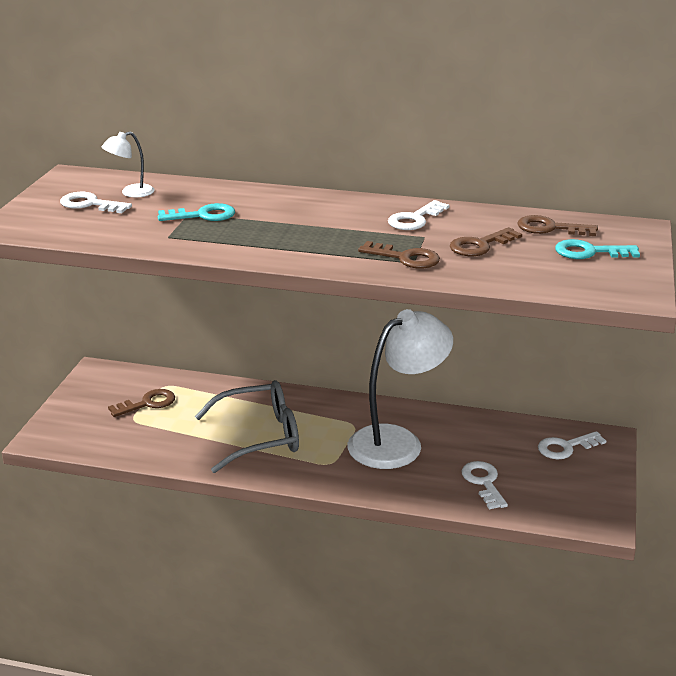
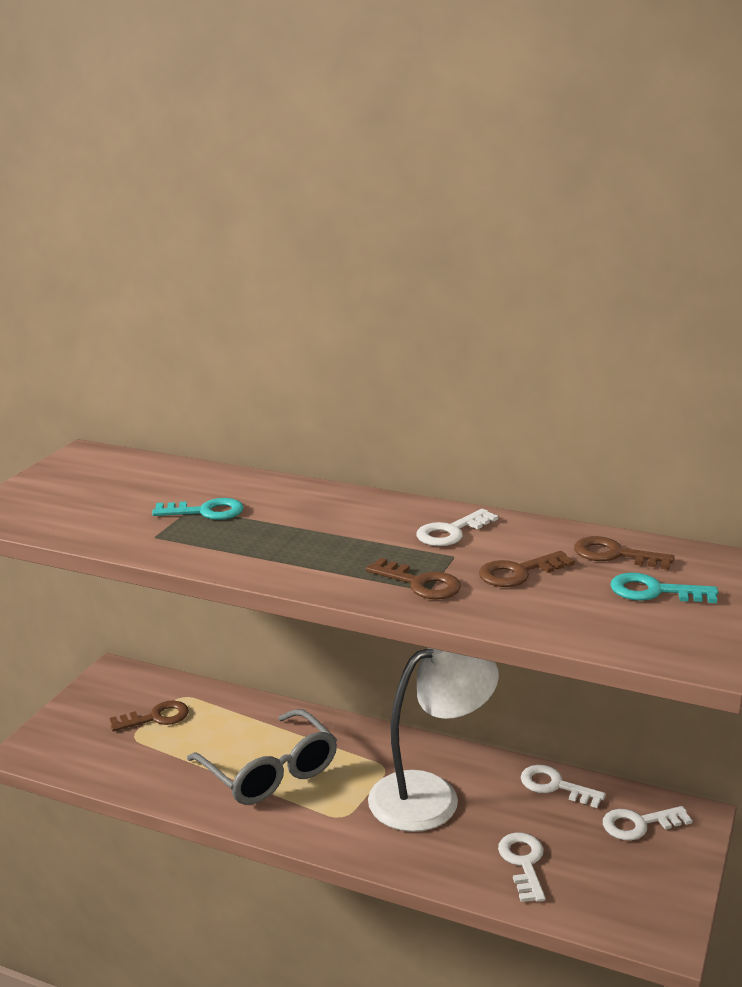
camera: 10 degrees right, 5 degrees down
(90, 204) = (88, 490): white key -> white key (555, 786)
(131, 193) = (139, 478): white lamp -> none
(260, 436) = (270, 772): grey glasses -> grey glasses turned 60 degrees clockwise

